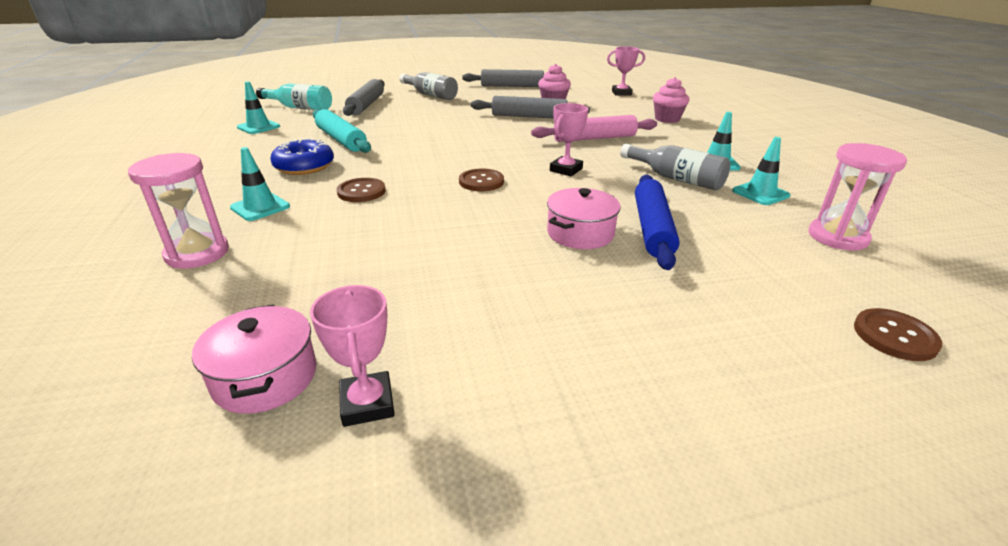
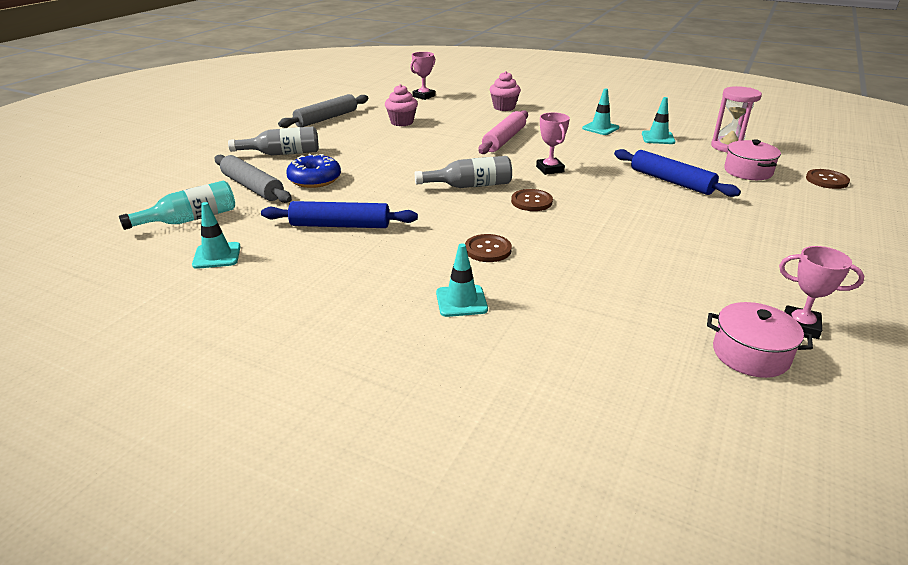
camera: 50 degrees left, 0 degrees up
(197, 253) = (528, 349): pink hourglass -> none
(304, 166) = (387, 259): blue donut -> blue donut (314, 179)
(341, 139) = (340, 225): turquoise rolling pin -> blue rolling pin
(529, 116) = (419, 140): grey rolling pin -> none
(580, 233) = (655, 202): pink pot -> pink pot (748, 171)
(676, 178) = (609, 147): grey bottle -> grey bottle (470, 186)

